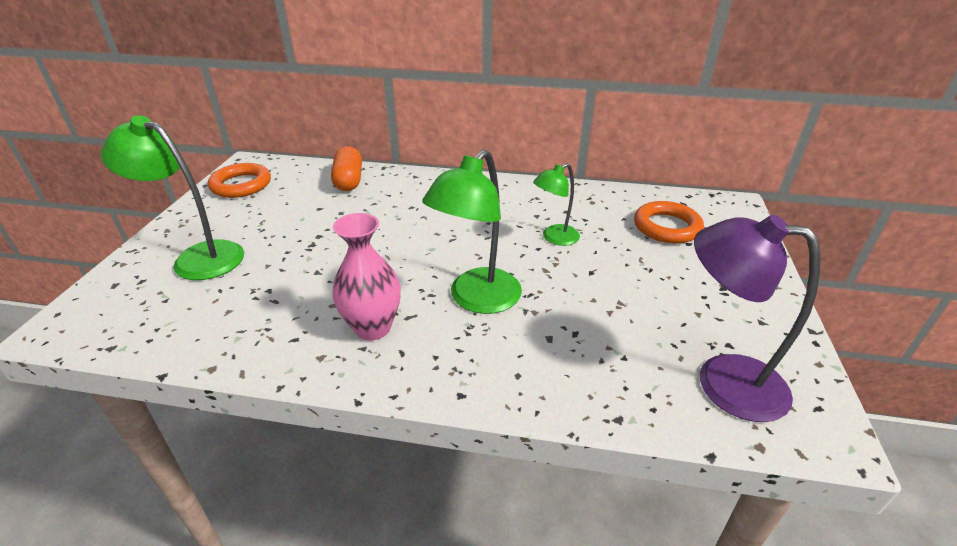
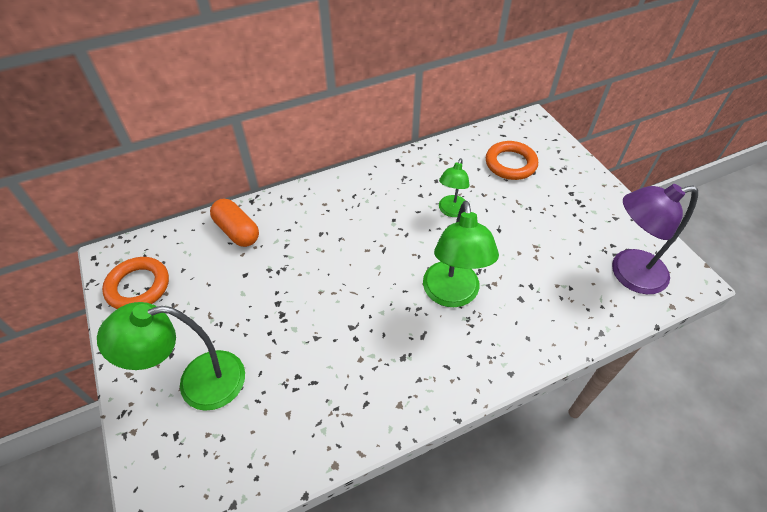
camera: 35 degrees left, 15 degrees up
(373, 328) = (409, 360): pink vase -> none

